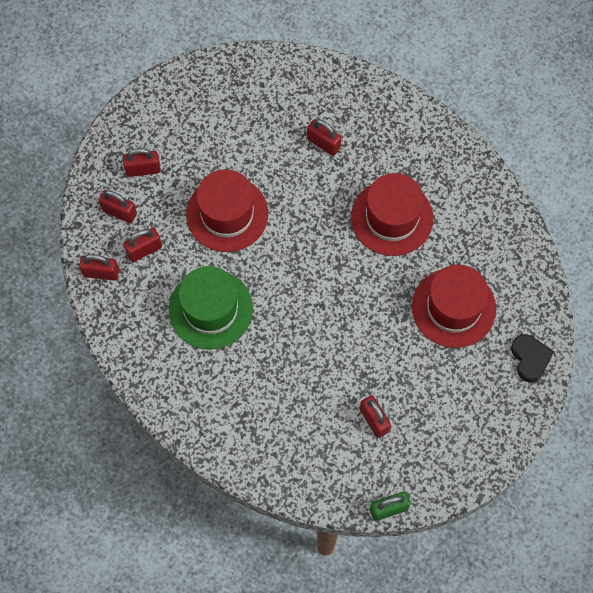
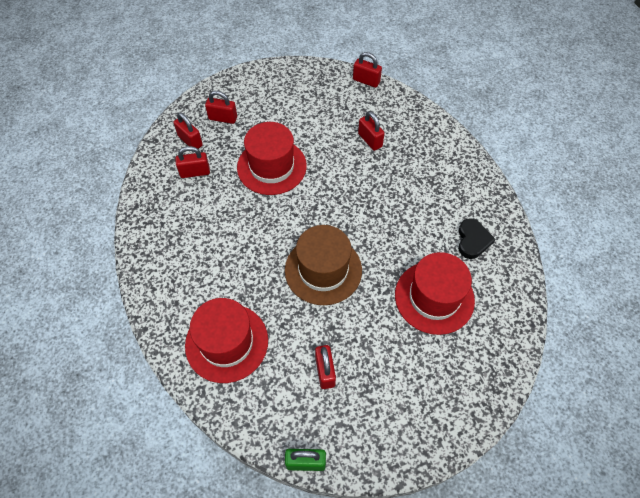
camera: 20 degrees right, 10 degrees down
(101, 273) = (153, 178): red padlock -> red padlock (366, 81)
(210, 309) = (225, 231): green hat -> none
(332, 317) = (323, 270): none -> brown hat
(392, 218) = (405, 209): red hat -> red hat (226, 342)
(530, 358) = (492, 366): black heart -> black heart (472, 240)

